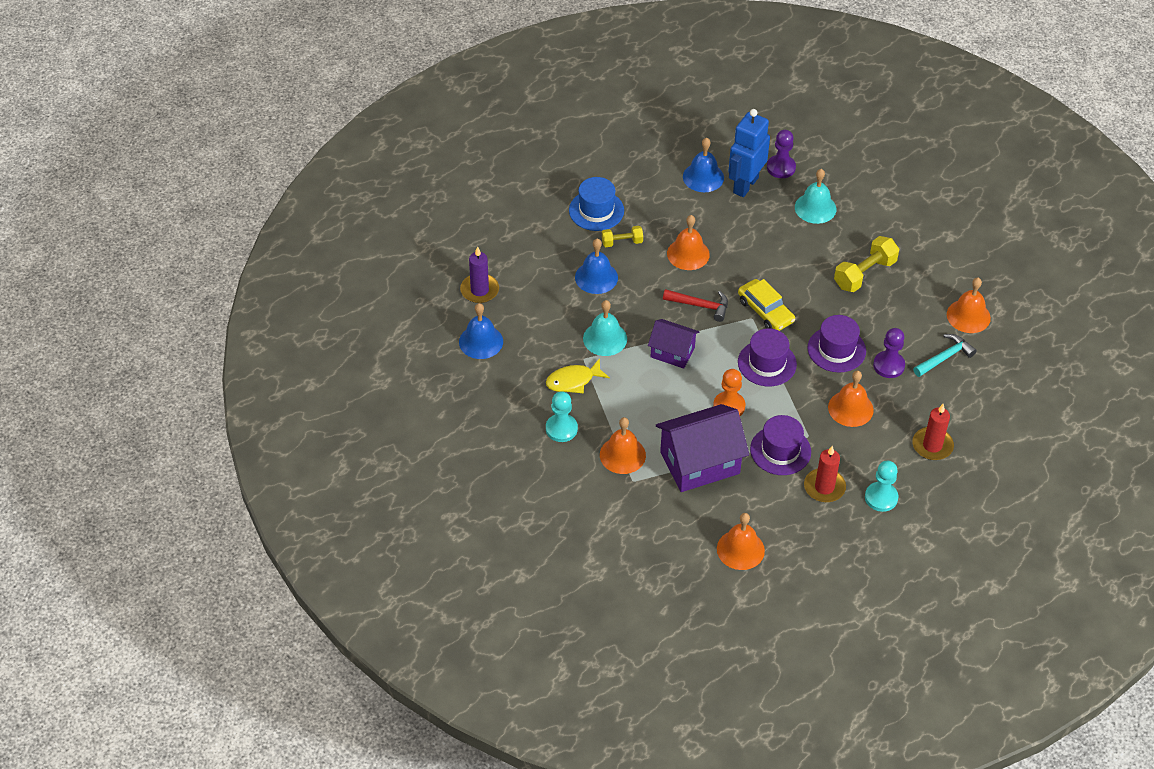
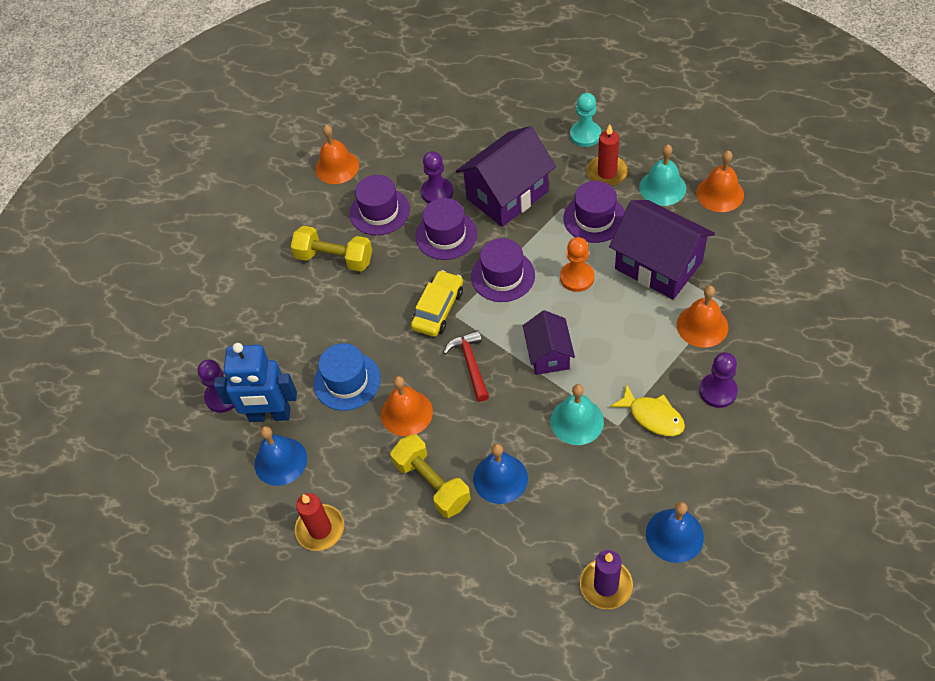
camera: 115 degrees left, 5 degrees up
(561, 429) = (718, 391): turquoise pawn -> purple pawn
(596, 210) = (400, 538): blue hat -> blue hat (347, 381)
(622, 242) = (432, 484): yellow dumbbell -> yellow dumbbell, size x1.69
(815, 208) = (267, 338): turquoise bell -> turquoise bell (662, 187)
(850, 408) = (507, 195): orange bell -> purple house
(895, 321) = (379, 211): none -> purple hat
(932, 445) = (503, 129): red candle -> red candle (320, 529)
(944, 357) = (399, 161): turquoise hammer -> none

